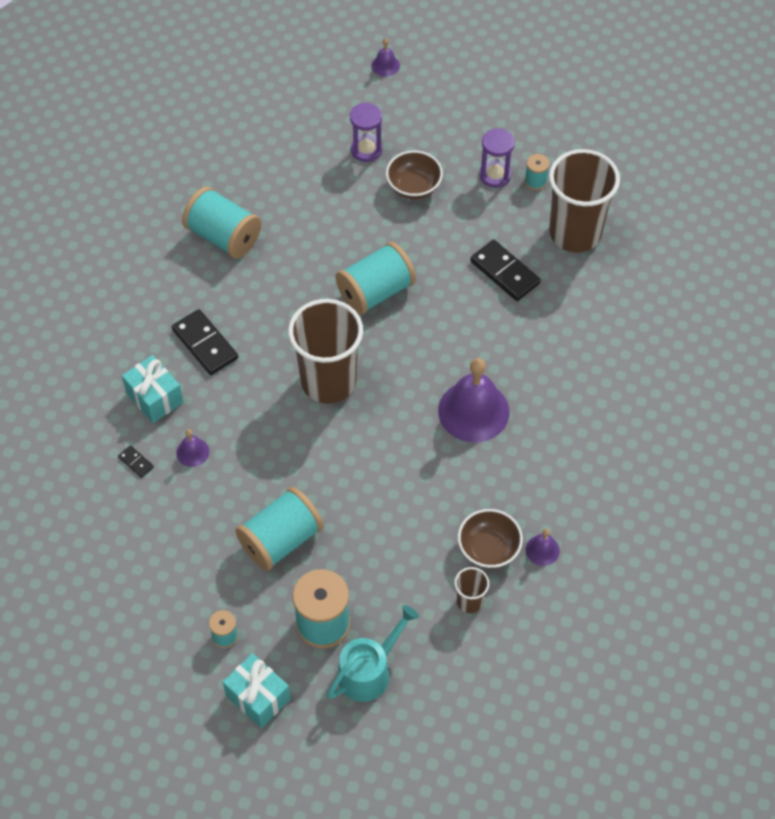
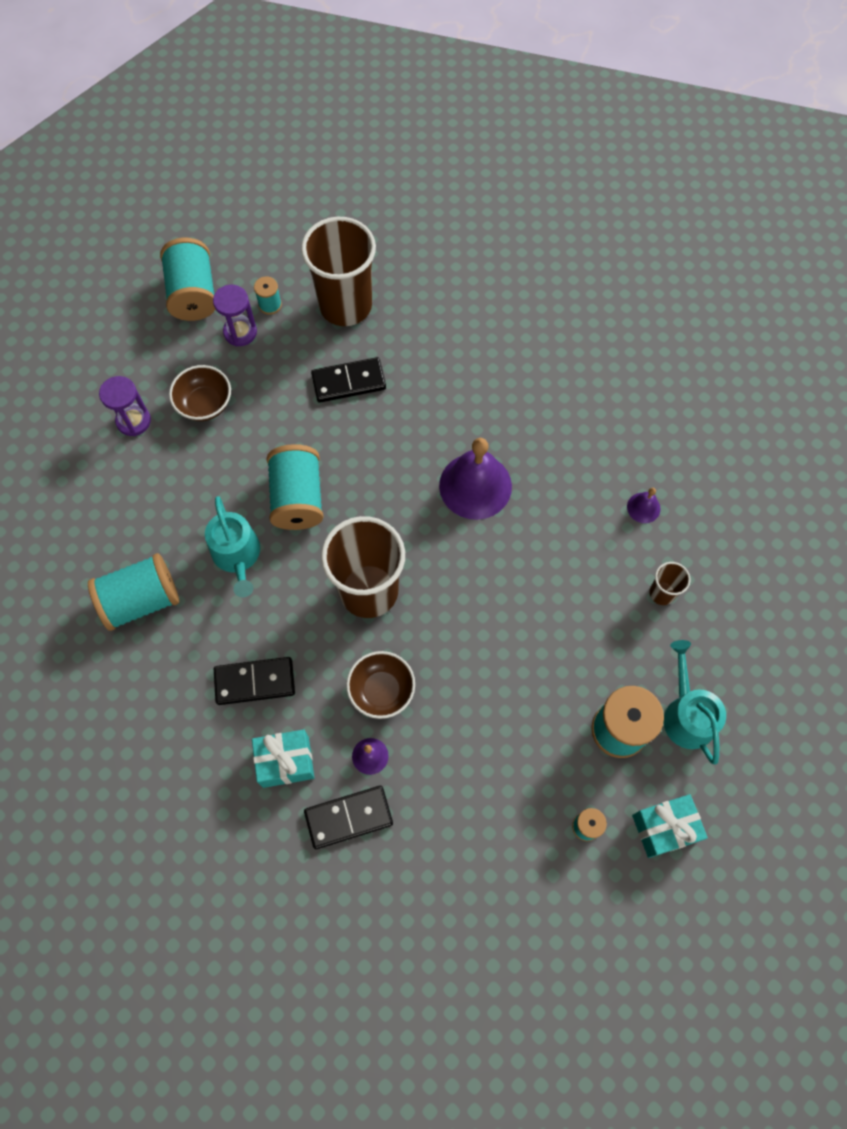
camera: 60 degrees left, 10 degrees up
(136, 462) = (348, 817): black domino -> black domino, size x2.08
(281, 540) = (512, 722): turquoise spool -> turquoise spool (193, 293)
(300, 277) = (237, 555): none -> turquoise watering can
(385, 65) = (49, 353): purple bell -> none
(488, 549) = (619, 549): brown bowl -> brown bowl (381, 690)

